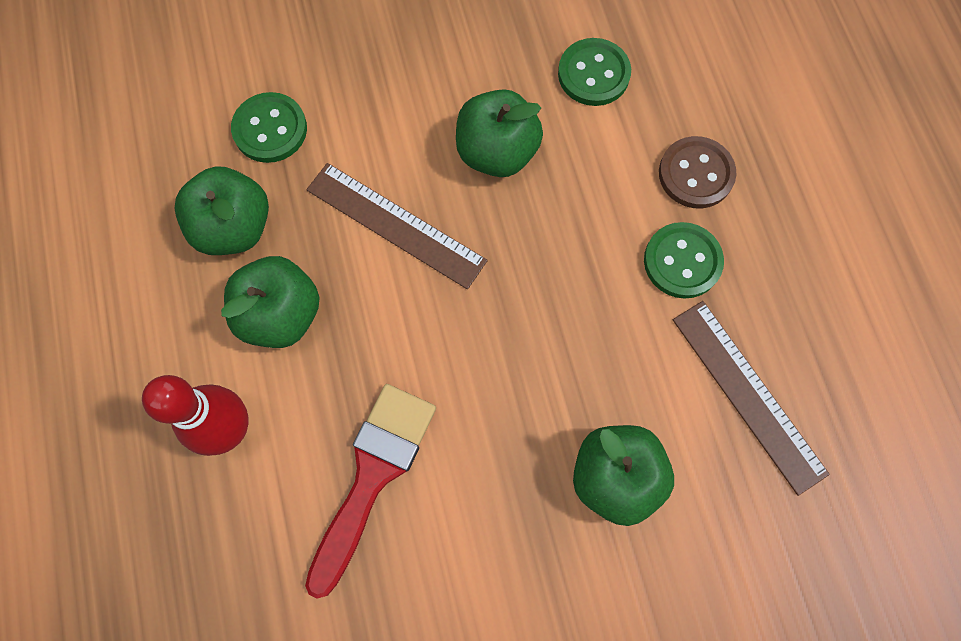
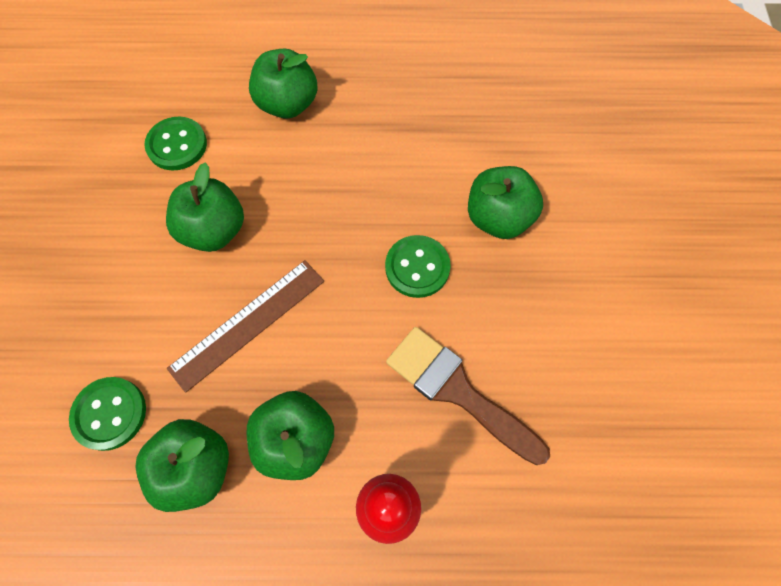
camera: 75 degrees left, 5 degrees down
(373, 475) = (457, 391): red brush -> brown brush
(682, 261) = (351, 131): green button -> green button (417, 267)
(696, 174) = (288, 104): brown button -> green apple
(748, 395) = (460, 121): brown ruler -> none

